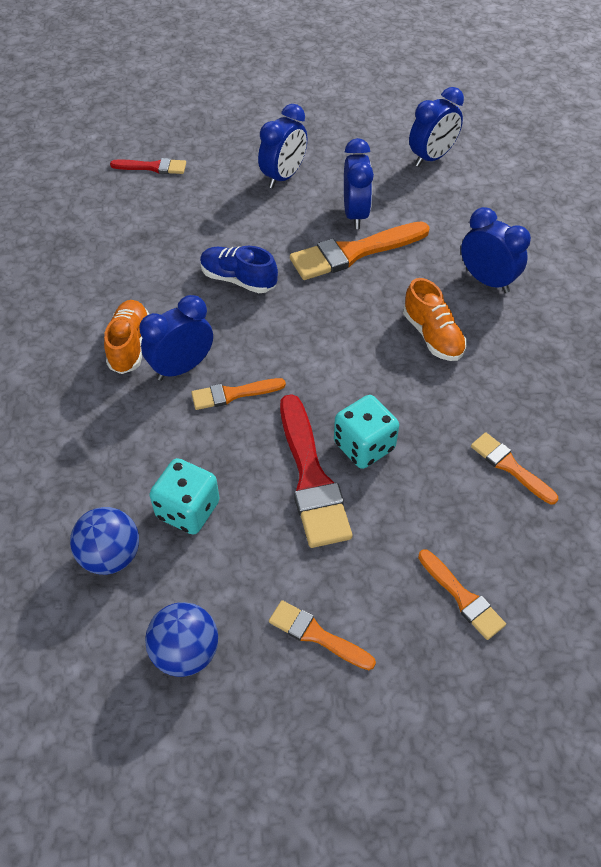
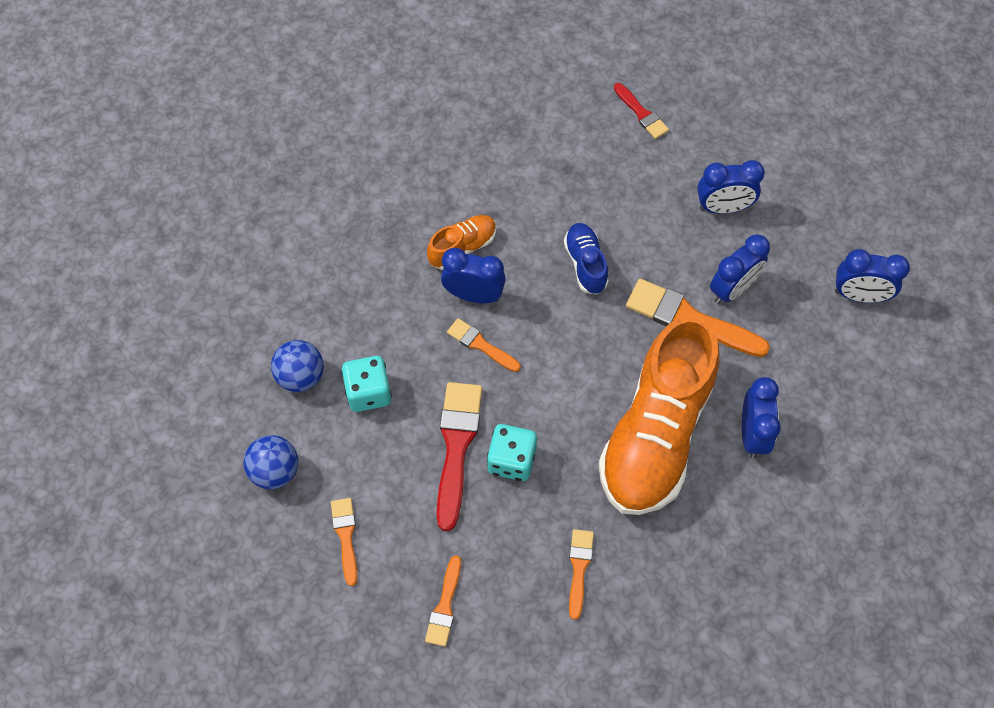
camera: 50 degrees right, 10 degrees up
(311, 478) = (456, 446): red brush -> red brush turned 150 degrees clockwise
(432, 336) = (656, 434): orange shoe -> orange shoe, size x2.29

